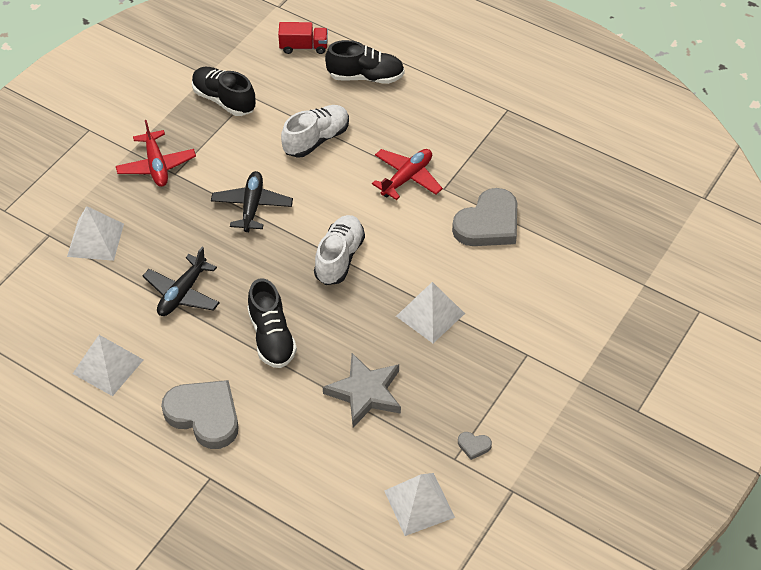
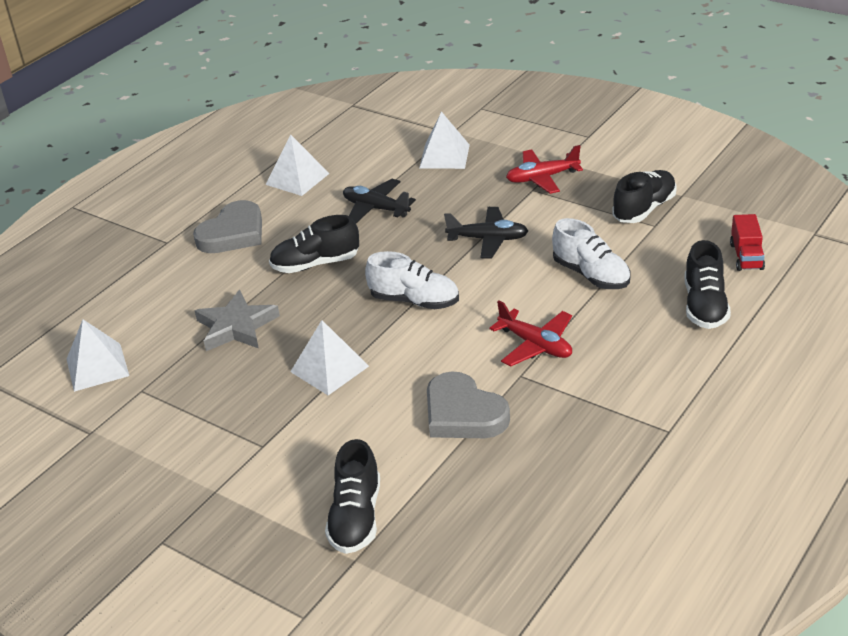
camera: 95 degrees right, 15 degrees down
(474, 446) = (152, 404): grey heart -> none
(603, 286) = (356, 517): none -> black shoe

